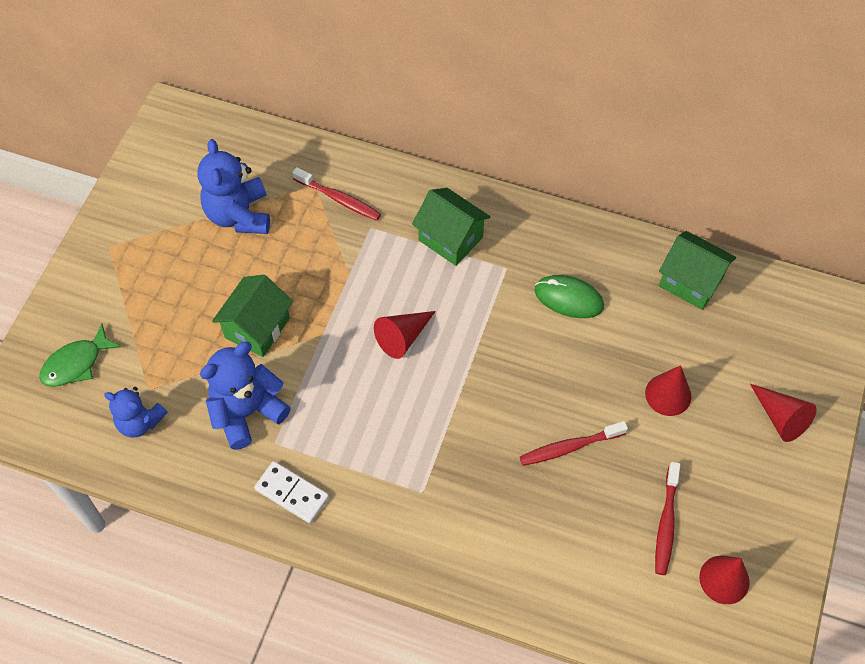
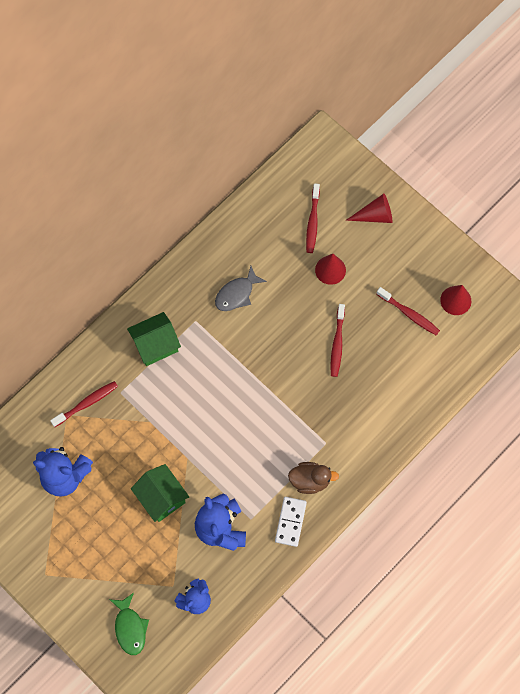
camera: 65 degrees left, 10 degrees up
(292, 493) = (290, 522): white domino -> white domino turned 45 degrees counterclockwise
(360, 494) = (310, 480): none -> brown duck
(403, 337) = (214, 408): red cone -> none
(568, 298) = (237, 294): green mouse -> grey fish
(690, 282) = (261, 216): green house -> none
(721, 345) = (312, 222): none -> red toothbrush

